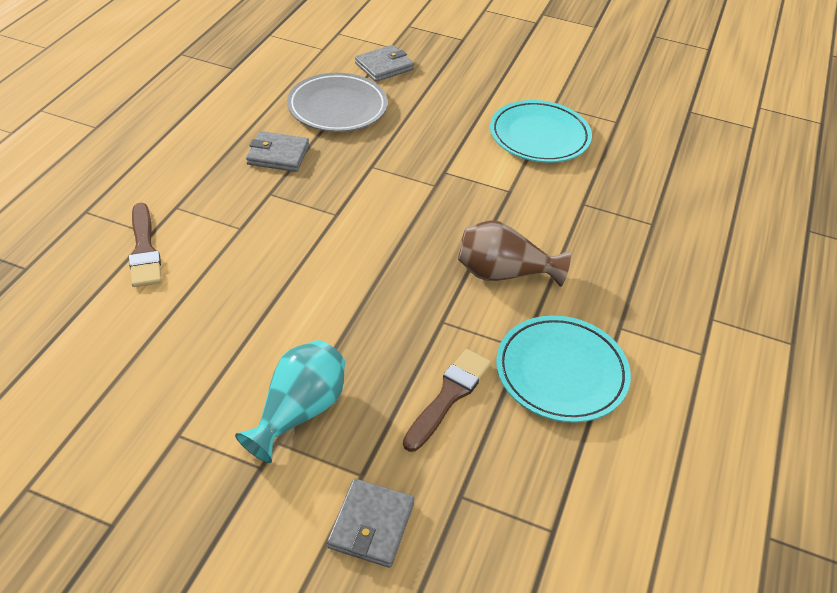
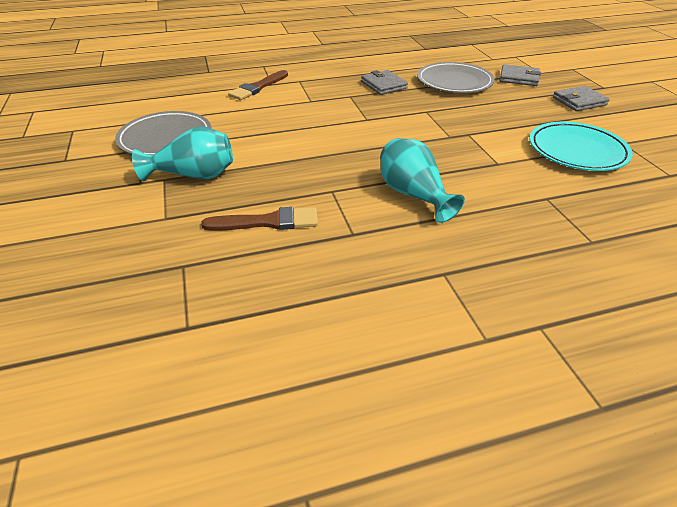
camera: 55 degrees right, 5 degrees down
(176, 398) = (165, 138): none -> grey plate
(371, 525) = (126, 239): grey wallet -> grey wallet (579, 101)
(503, 273) = (413, 195): brown vase -> turquoise vase
(561, 372) = (353, 263): turquoise plate -> none

